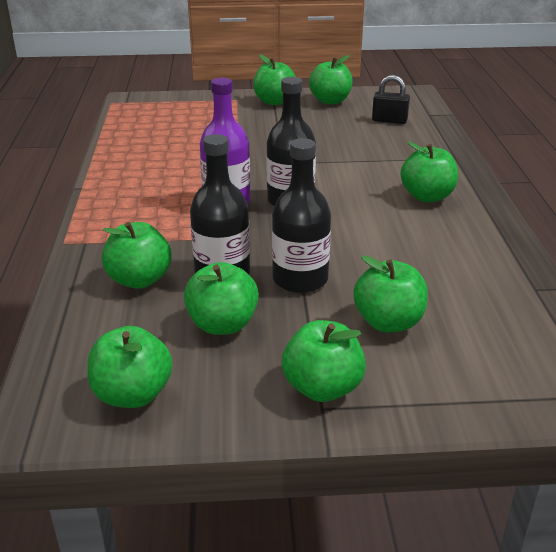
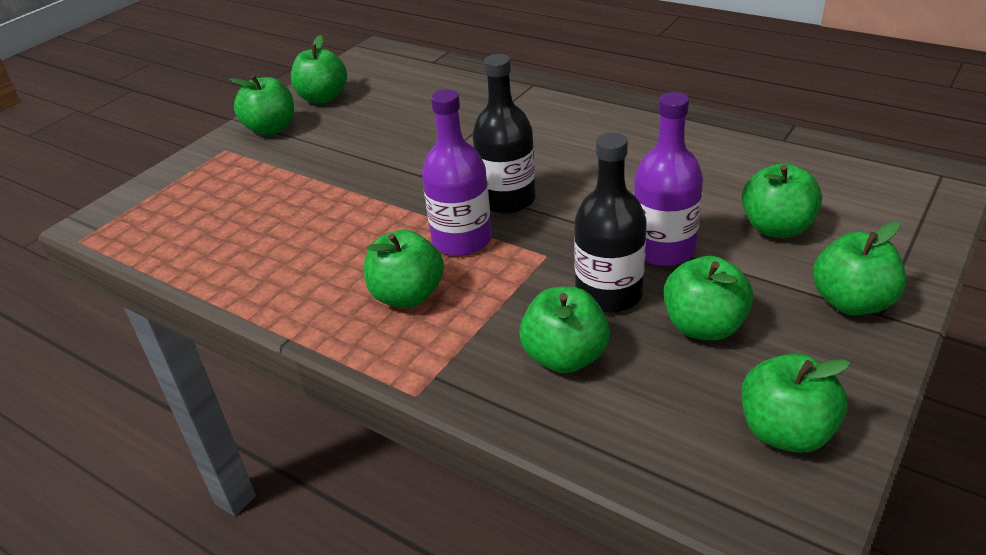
camera: 50 degrees left, 5 degrees up
(300, 279) = (663, 249): black bottle -> purple bottle
(389, 120) = (415, 85): black padlock -> none
(427, 196) = (586, 125): green apple -> green apple (407, 296)

